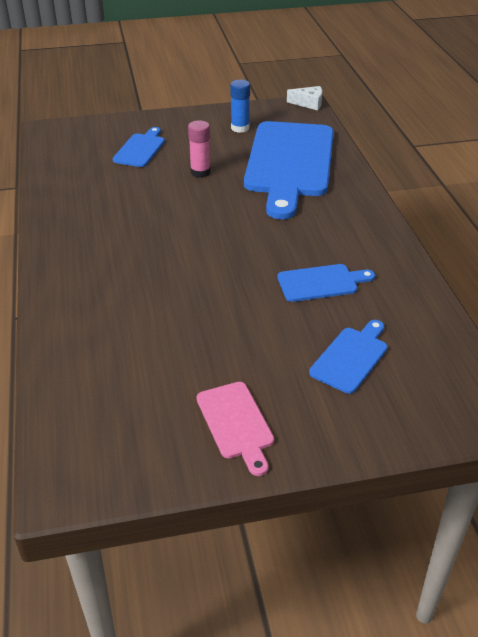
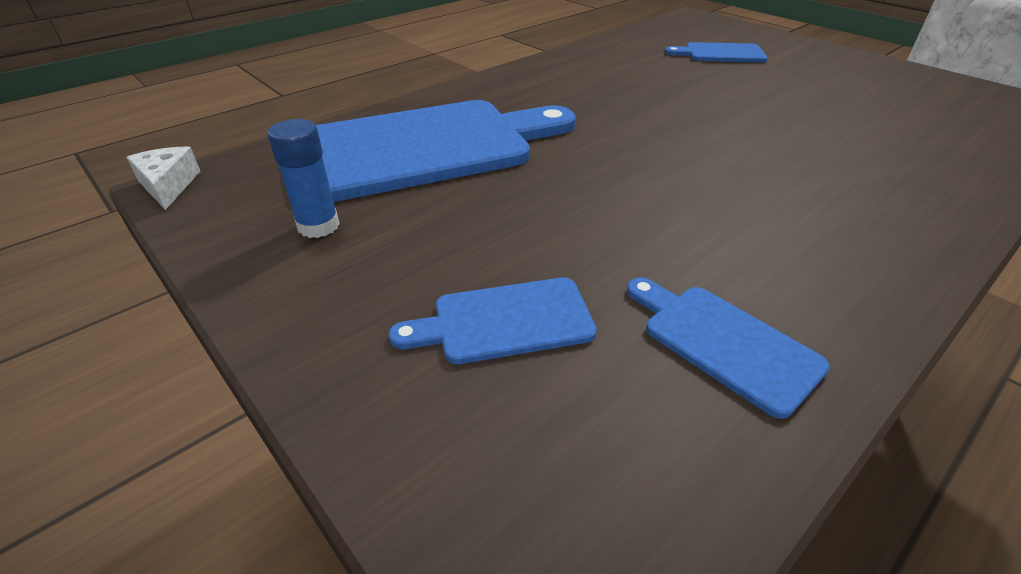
camera: 120 degrees left, 0 degrees up
(200, 172) = (522, 212): pink glue stick -> none
(236, 423) = (861, 71): pink cutting board -> none
(321, 283) = (651, 79): blue cutting board -> blue cutting board (723, 342)

